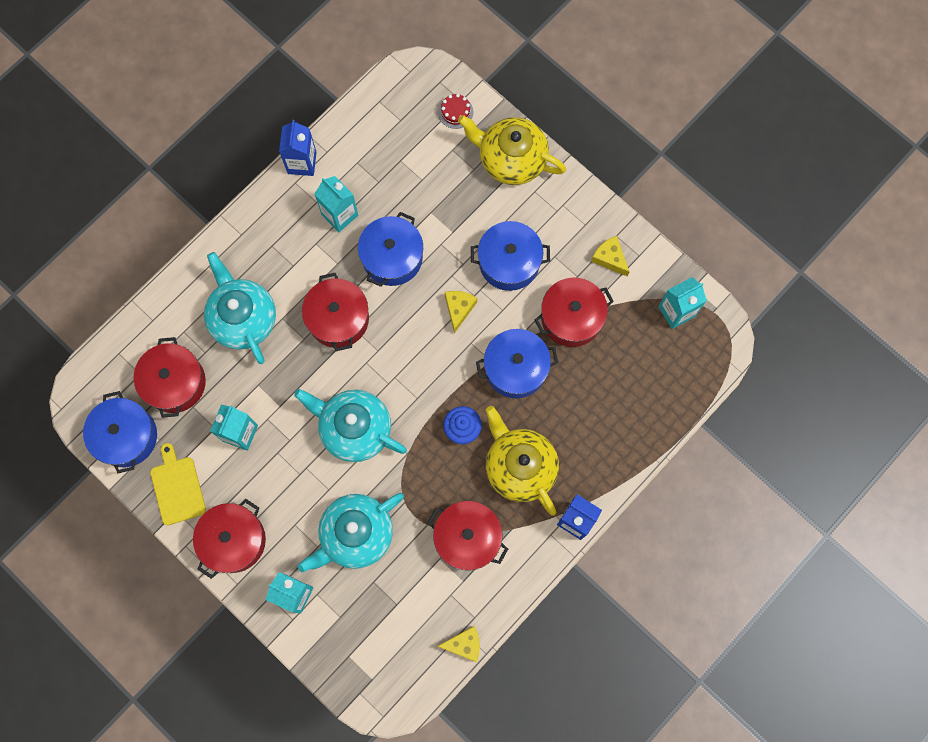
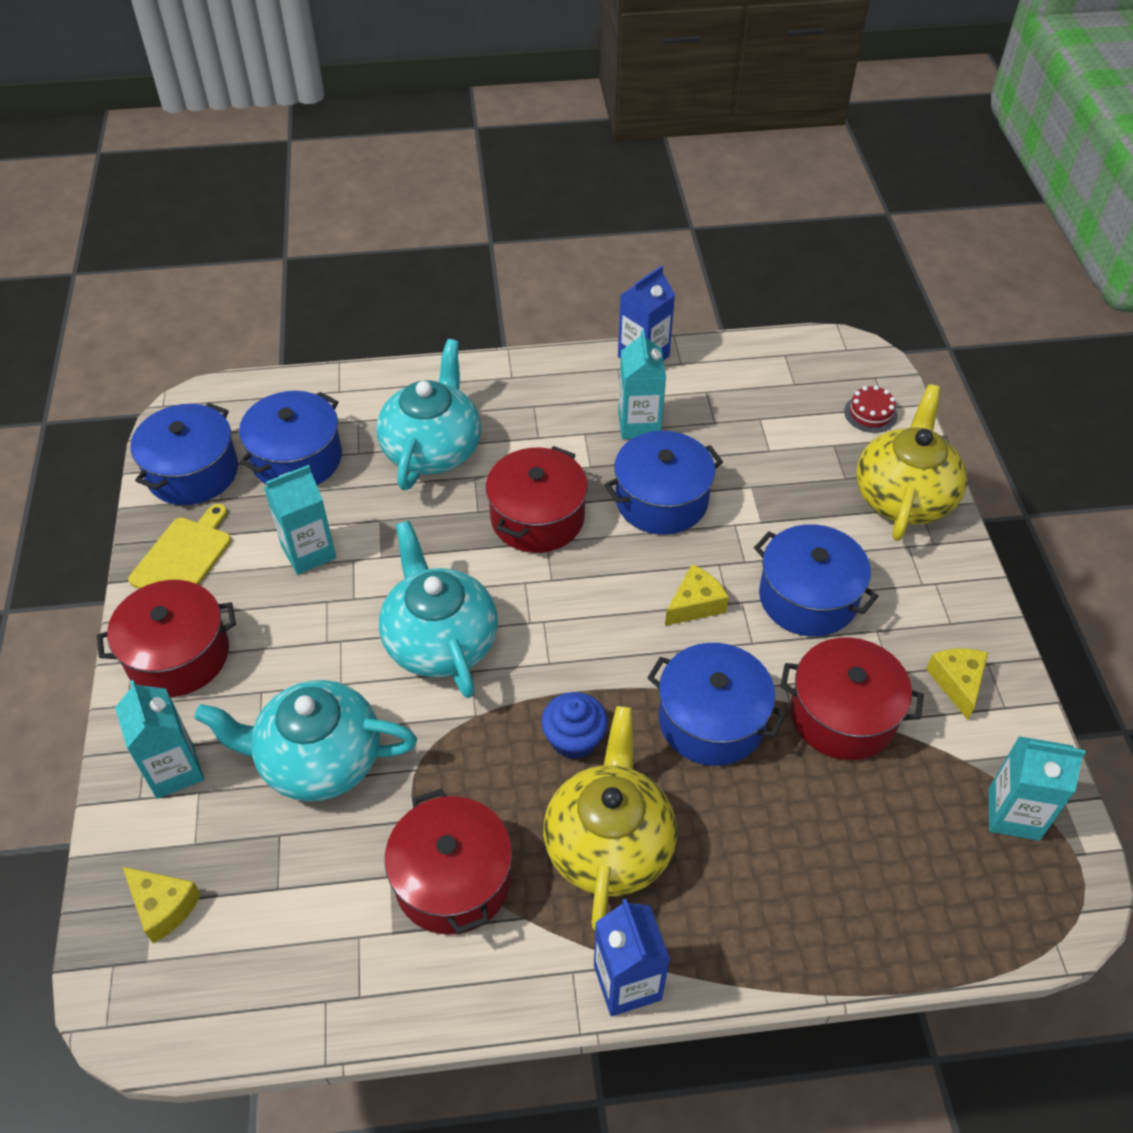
camera: 40 degrees right, 25 degrees down
(175, 382) = (297, 459): red pot -> blue pot
(464, 644) = (309, 1023): yellow cheese -> yellow cheese (163, 906)
(511, 159) = (903, 496): yellow teapot -> yellow teapot turned 45 degrees clockwise

